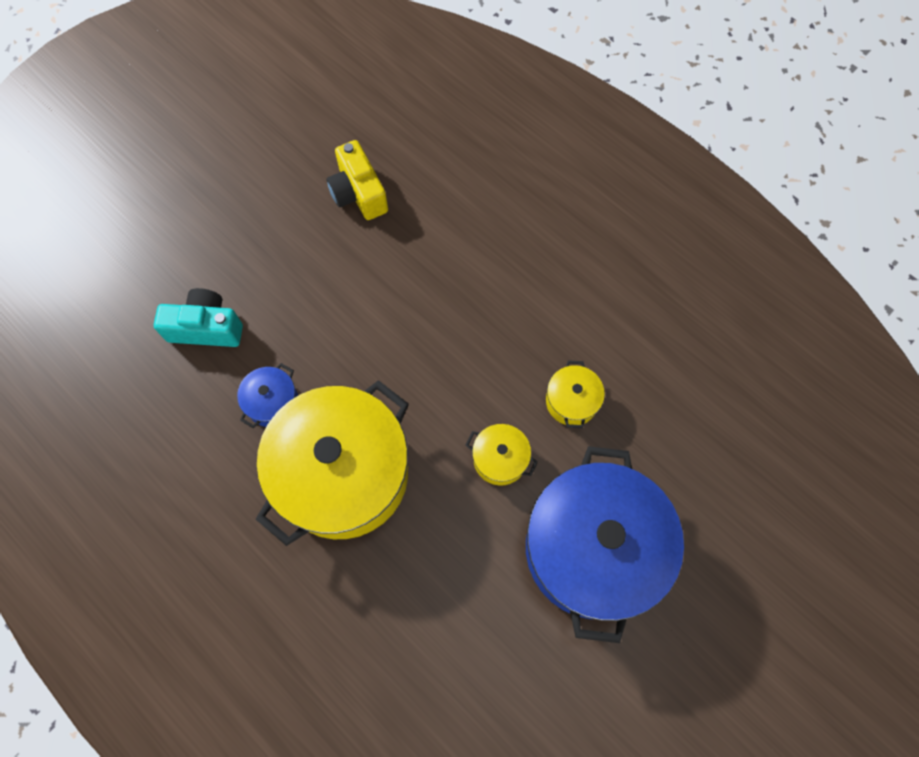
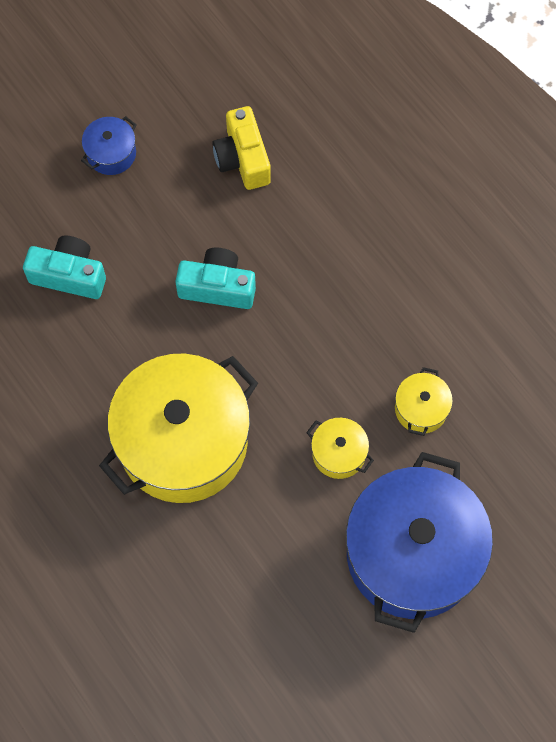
camera: 10 degrees right, 0 degrees up
(272, 402) = (124, 361): blue pot -> blue pot (111, 153)
(353, 316) = (217, 287): none -> turquoise camera

